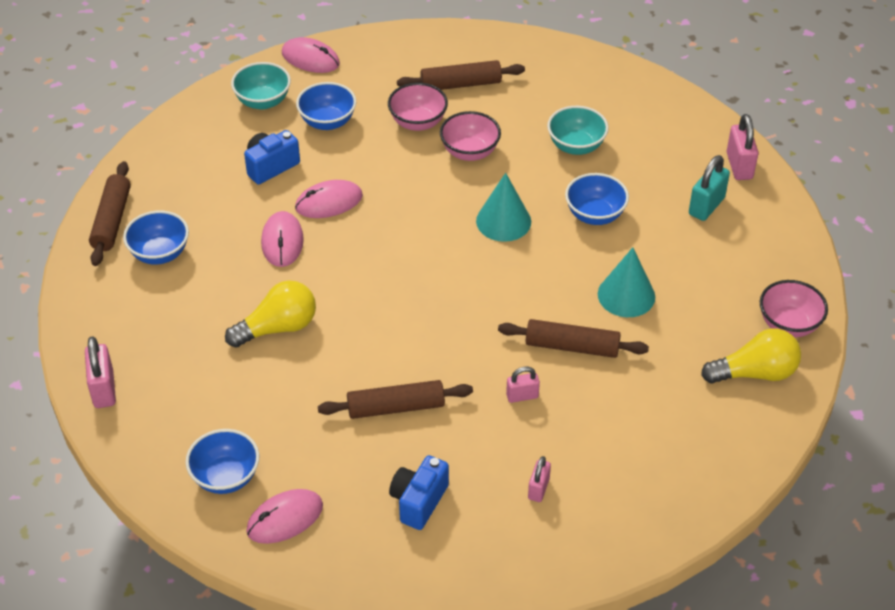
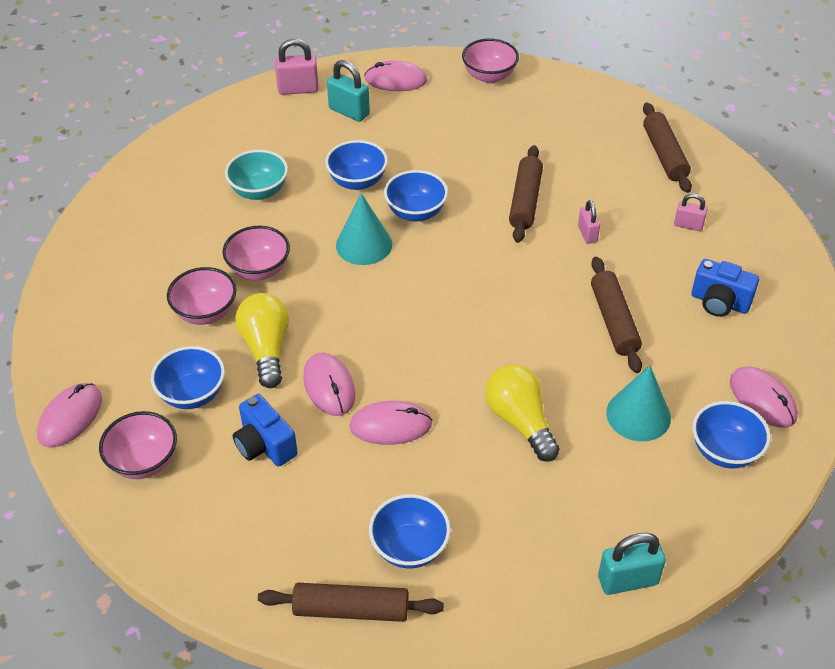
camera: 90 degrees left, 0 degrees up
(104, 389) = (627, 580): pink padlock -> turquoise padlock
(263, 101) = (144, 461): turquoise bowl -> pink bowl
(461, 84) = (147, 277): brown rolling pin -> brown rolling pin (664, 155)
(550, 259) = (416, 212): none -> blue bowl
(626, 295) = (460, 165): turquoise cone -> turquoise cone (638, 415)
(754, 373) = (543, 98): yellow light bulb -> yellow light bulb (266, 349)
(768, 243) = (396, 80): none -> pink mouse

